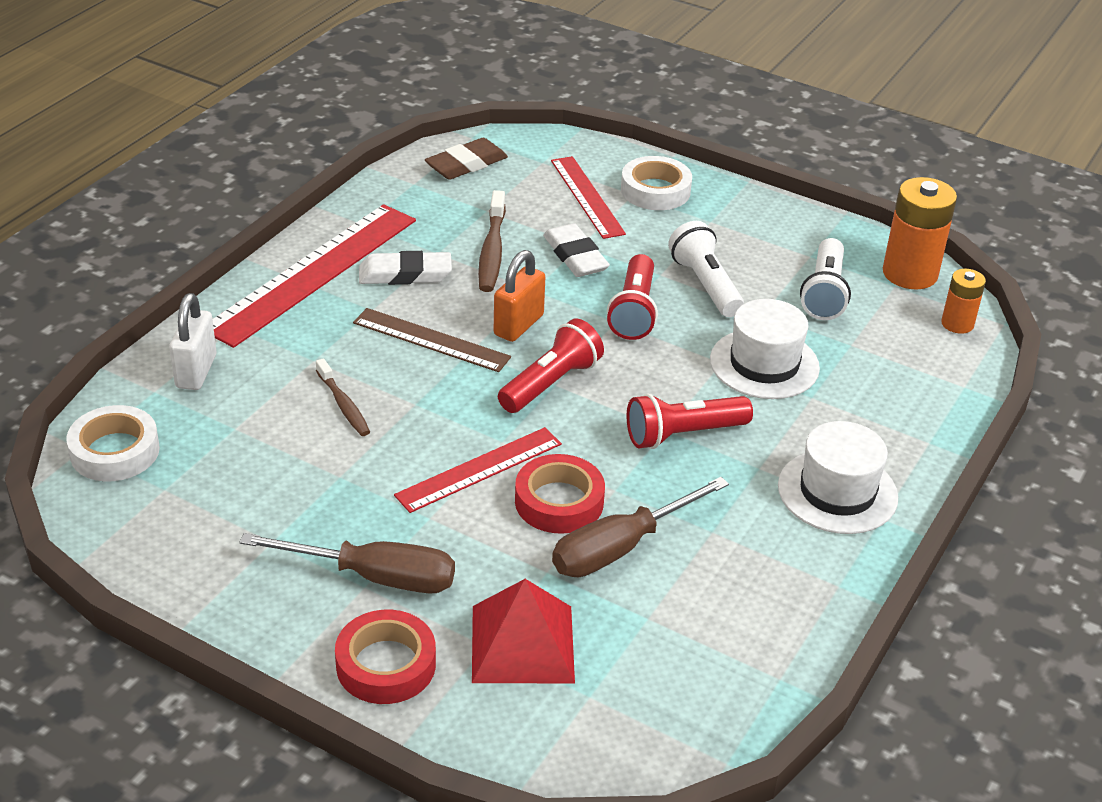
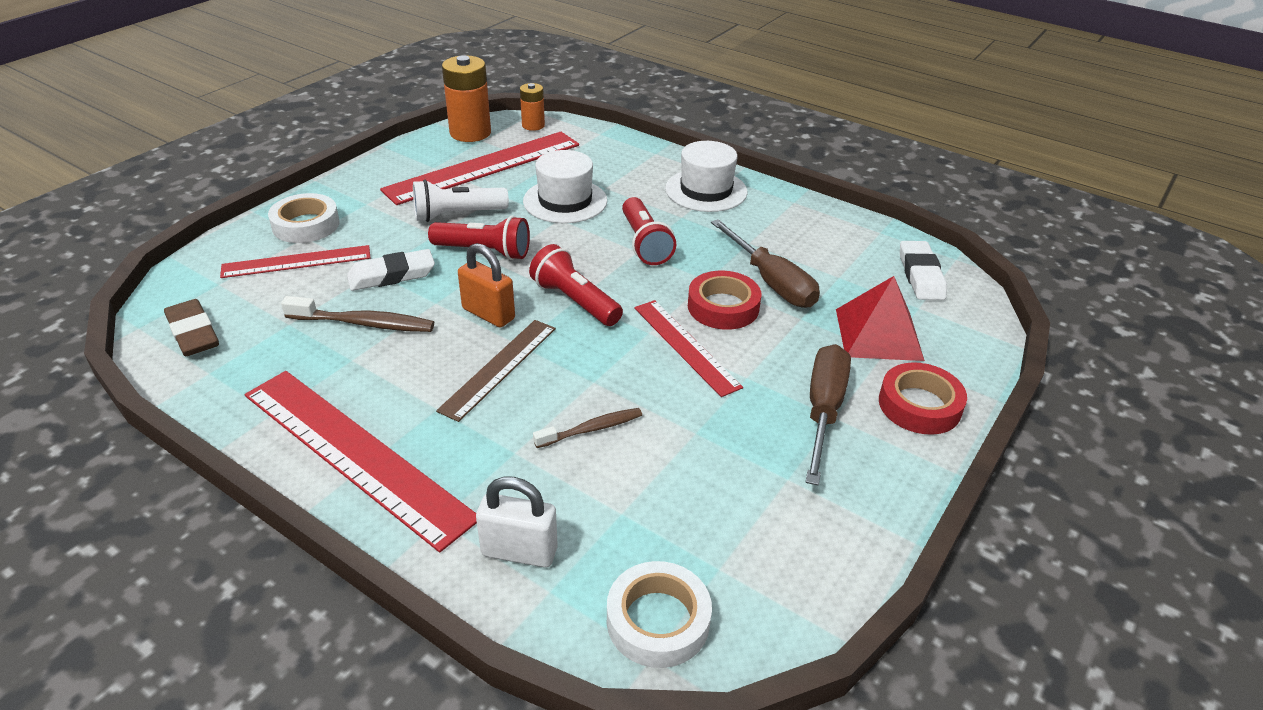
camera: 85 degrees left, 0 degrees up
(405, 274) = (383, 383): white eraser -> white eraser (921, 275)
(824, 293) = (484, 167): white flashlight -> red ruler

